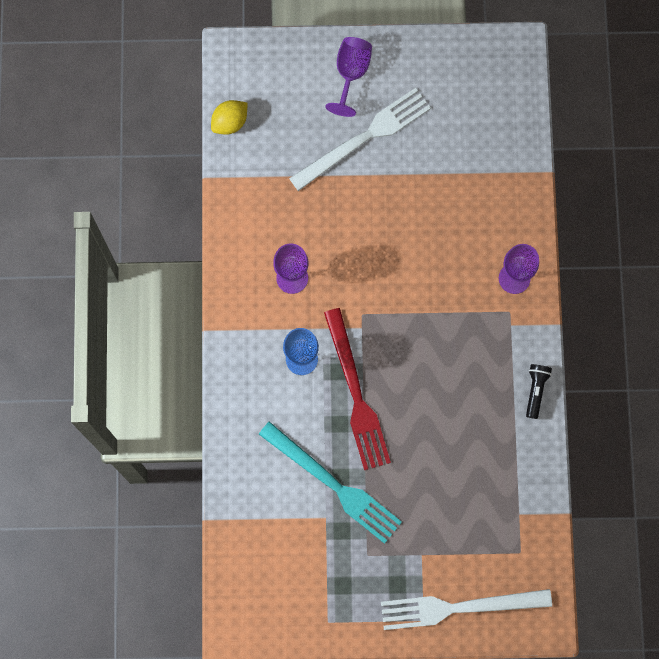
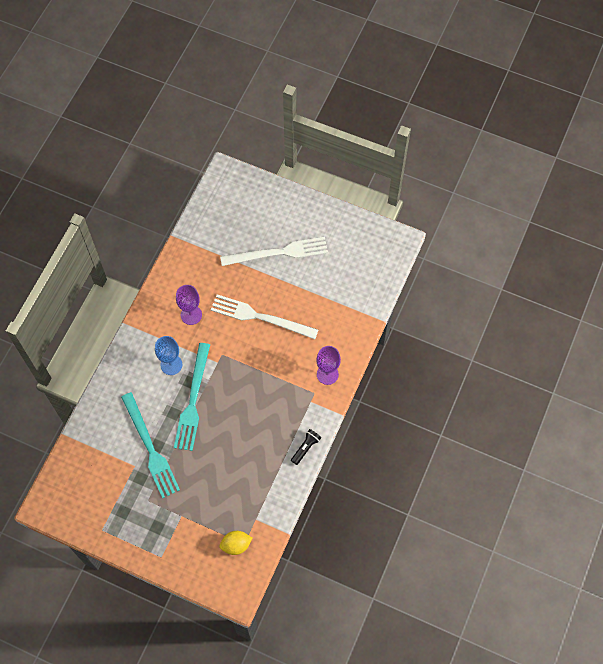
camera: 25 degrees right, 10 degrees down
(230, 122) = (202, 210): yellow lemon -> yellow lemon (236, 545)
(351, 74) = (290, 213): purple goblet -> none
(356, 394) = (193, 400): red fork -> turquoise fork
(459, 607) = (187, 559): white fork -> white fork (260, 317)

